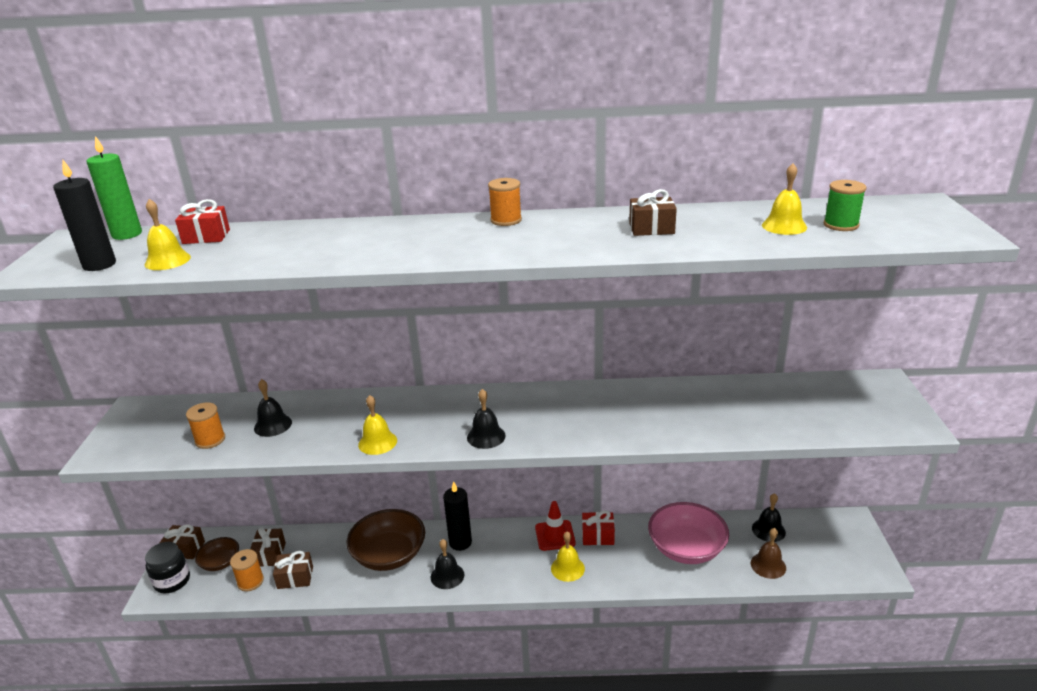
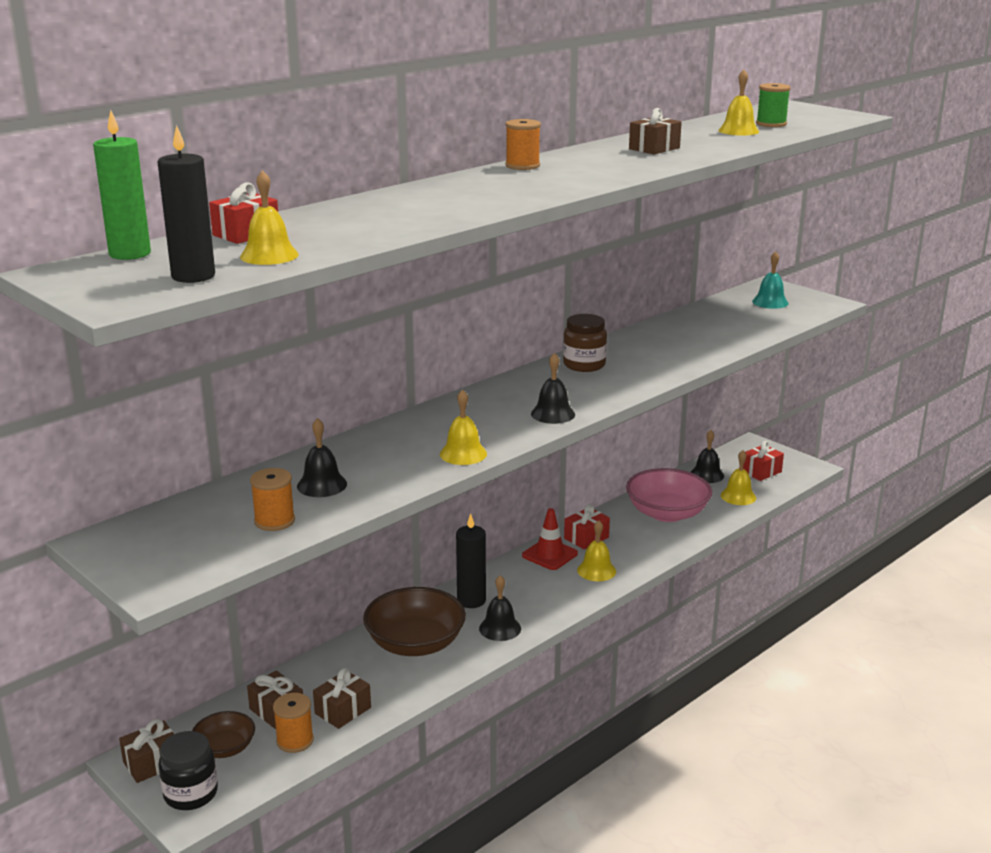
camera: 45 degrees left, 5 degrees down
(583, 400) = (584, 365): none -> brown jar
(768, 565) = (738, 496): brown bell -> yellow bell
(823, 552) = (761, 471): none -> red gift
(852, 401) = (770, 302): none -> turquoise bell

